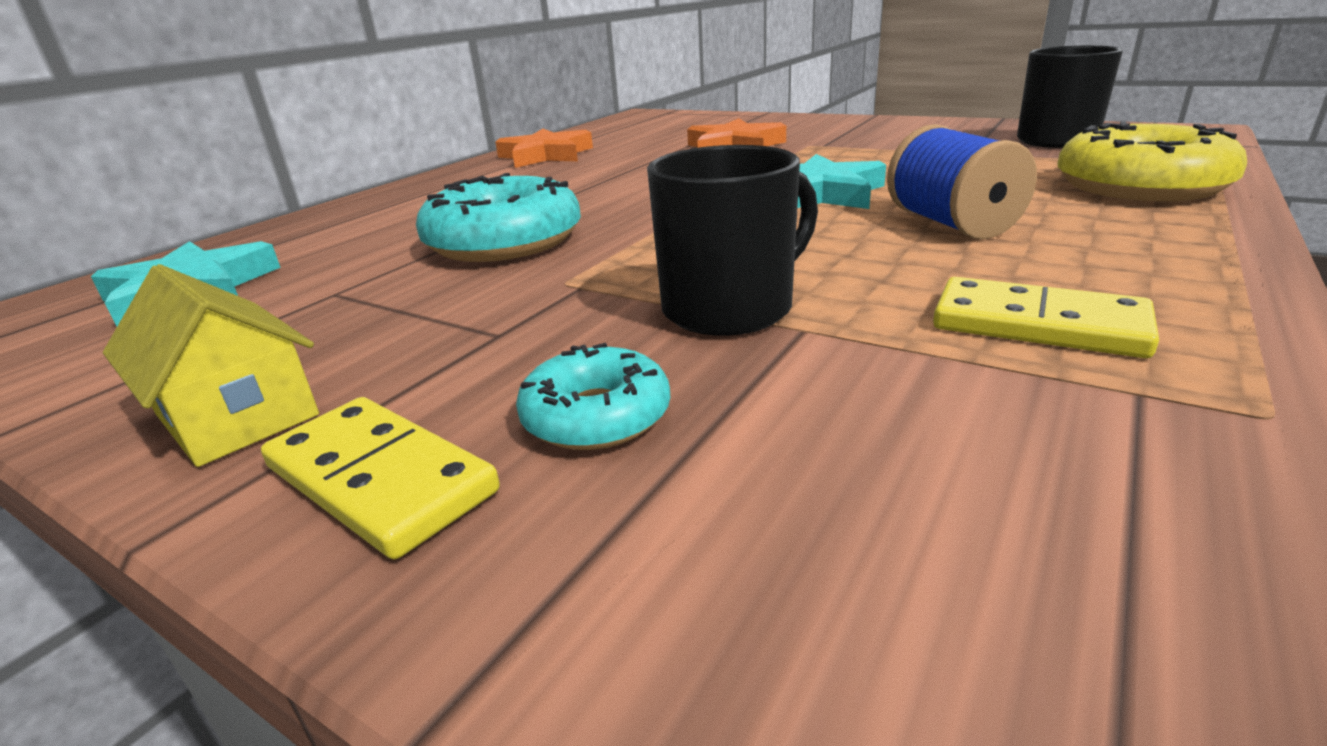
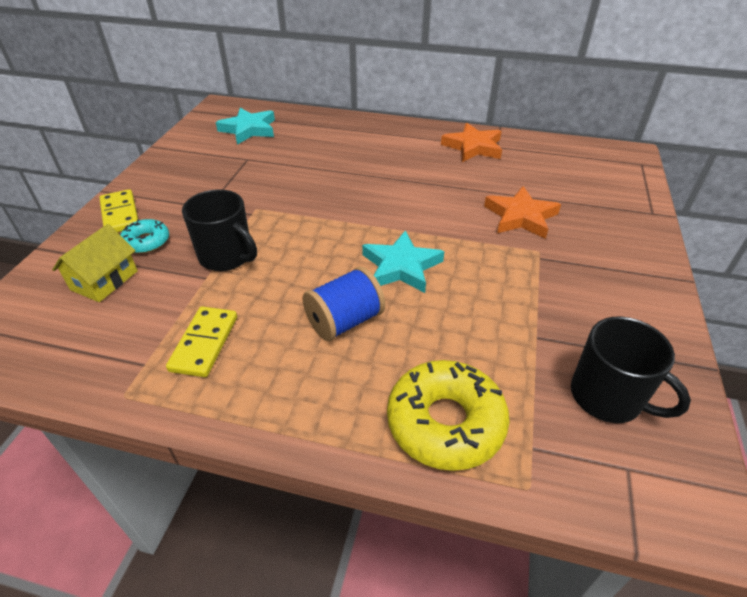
camera: 70 degrees right, 15 degrees up
(237, 414) = (157, 178): yellow house -> yellow house (104, 280)
(381, 479) = (120, 214): yellow domino -> yellow domino turned 45 degrees counterclockwise
(504, 242) = (306, 179): turquoise donut -> none

